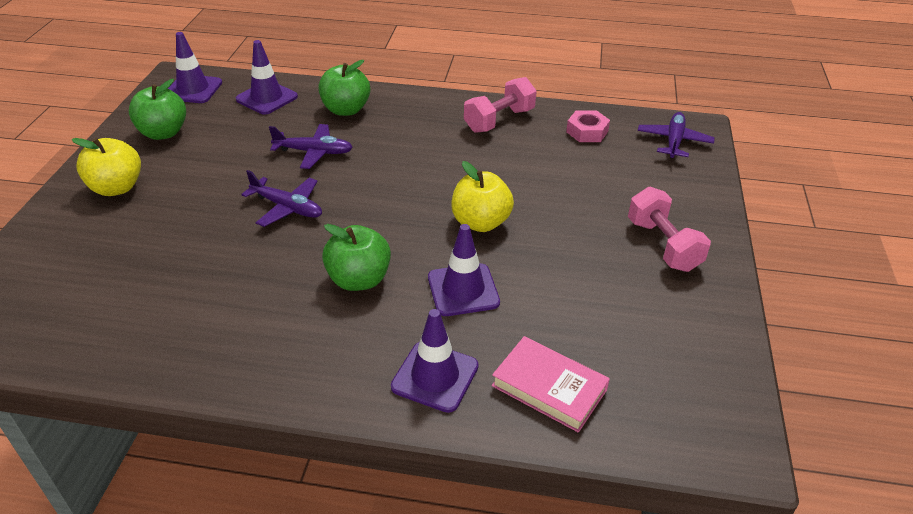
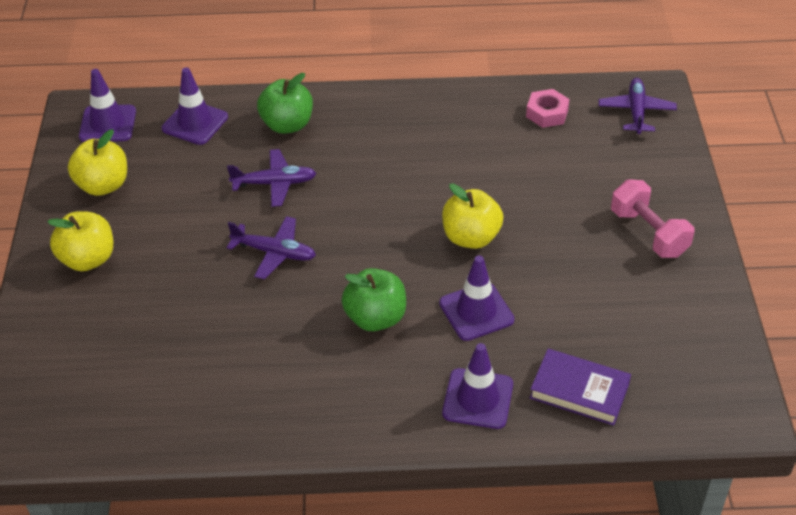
camera: 10 degrees left, 5 degrees up
(163, 133) = (103, 185): green apple -> yellow apple
(499, 120) = (453, 113): pink dumbbell -> none
(549, 387) = (579, 391): pink book -> purple book

